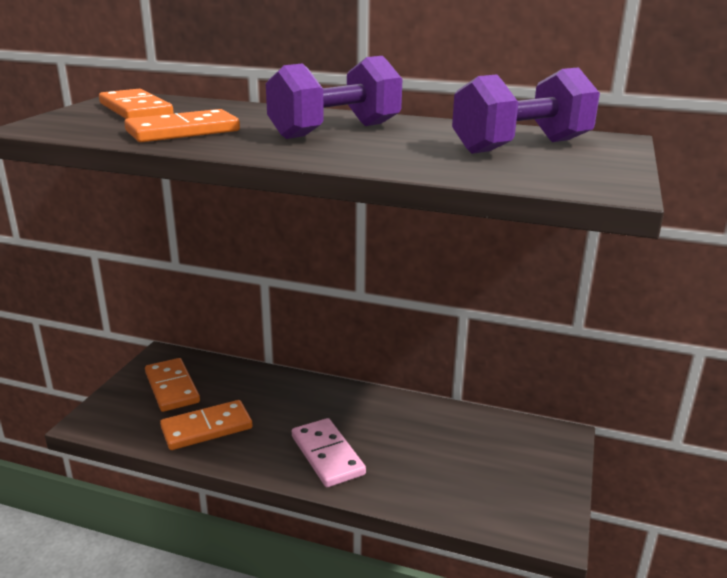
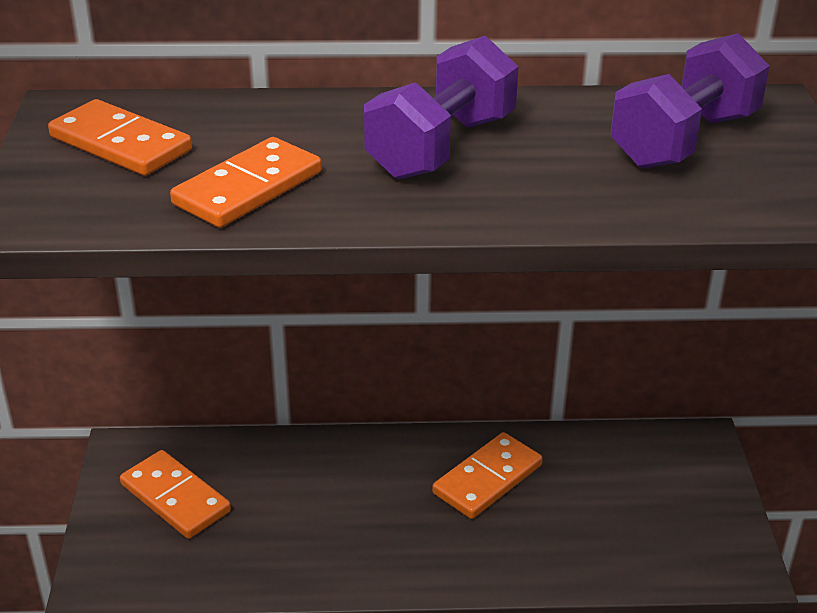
camera: 20 degrees left, 10 degrees up
(207, 428) = (267, 547): orange domino -> orange domino (487, 479)
(327, 455) = (445, 542): pink domino -> none

